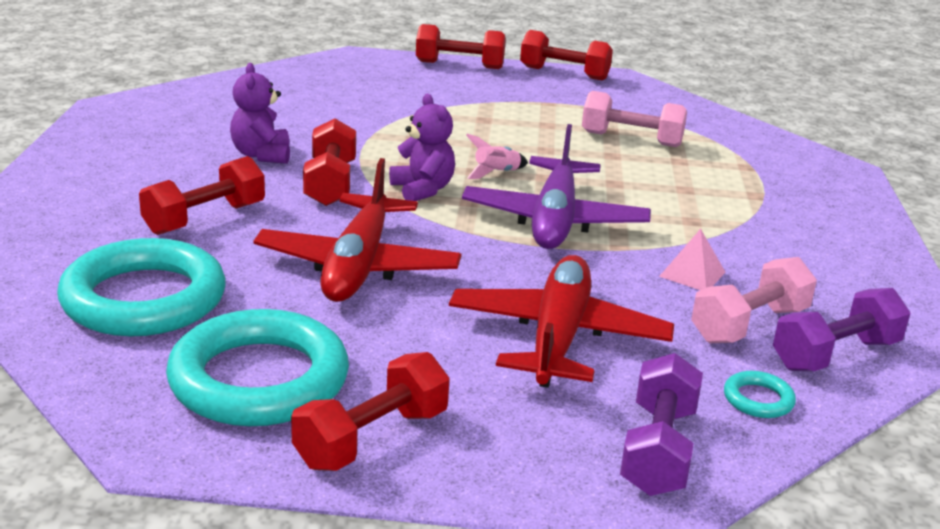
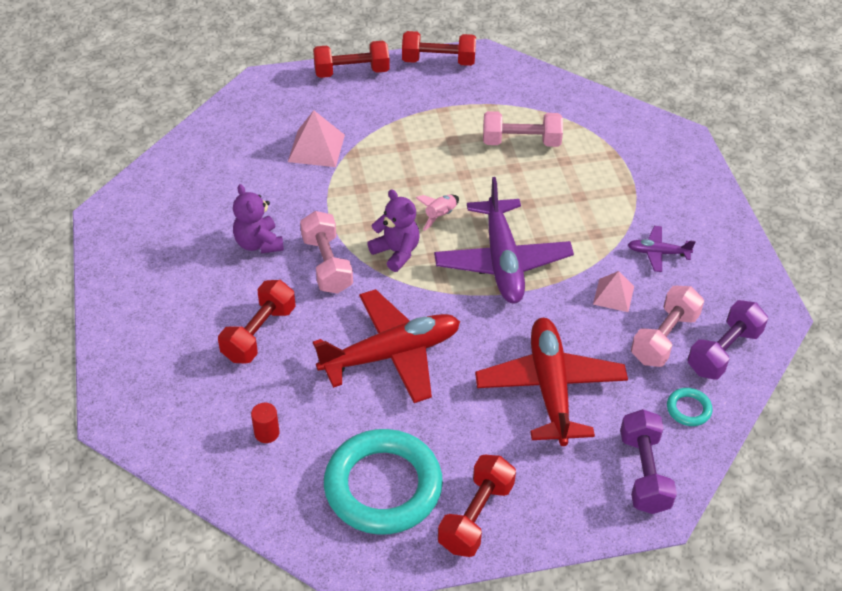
camera: 15 degrees left, 20 degrees up
(144, 299) = (267, 433): turquoise ring -> red cylinder
(330, 183) = (327, 264): red dumbbell -> pink dumbbell
(358, 266) = (391, 354): red plane -> red plane turned 105 degrees counterclockwise
(382, 104) = (316, 148): none -> pink pyramid
(772, 251) = (658, 253): none -> purple plane

